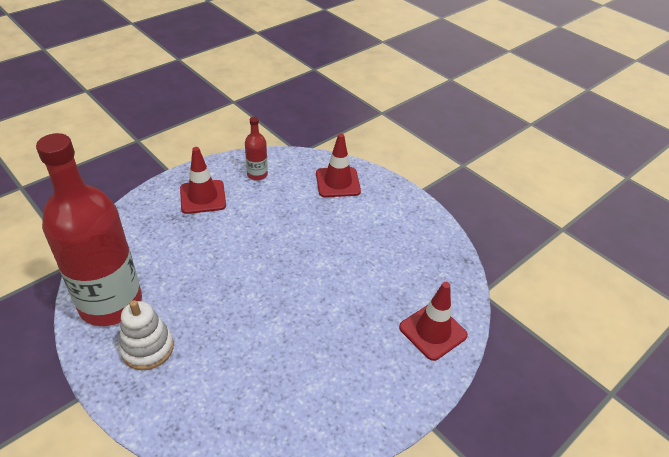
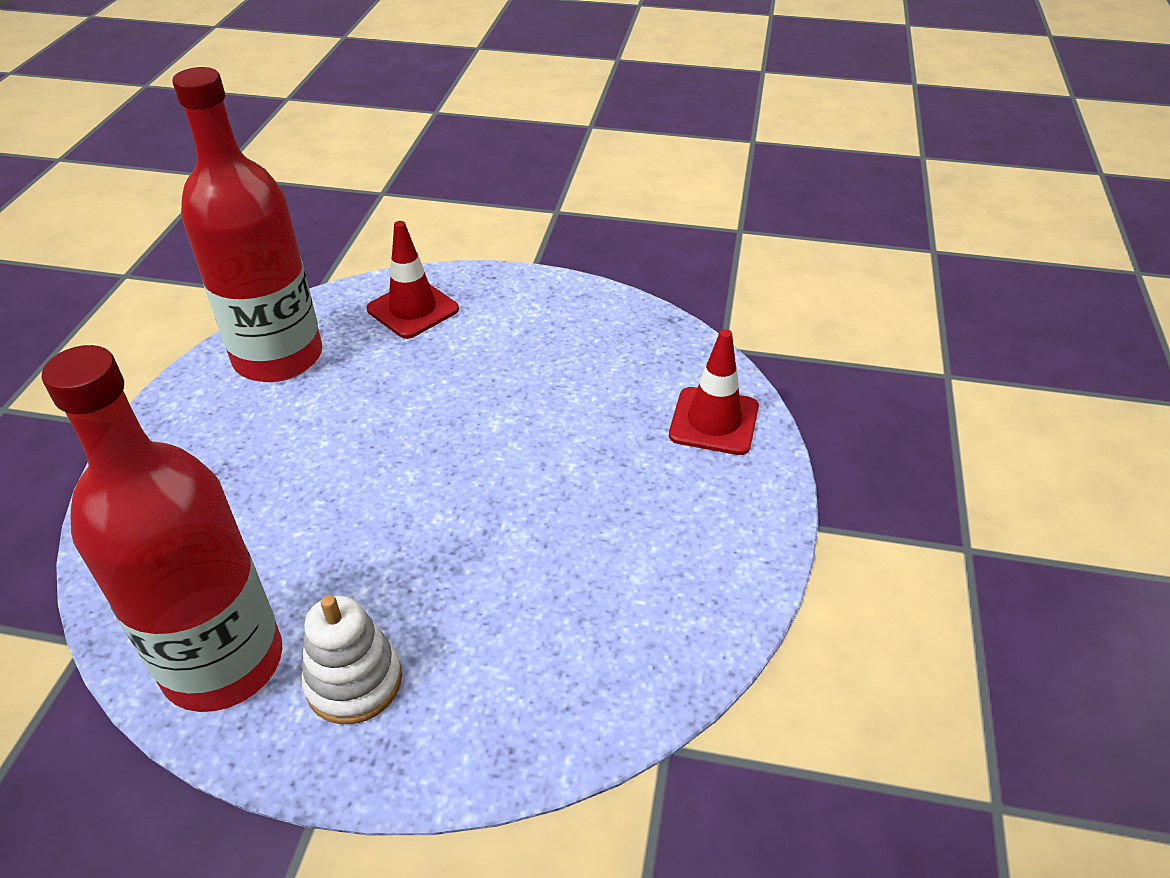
camera: 35 degrees left, 0 degrees up
(203, 197) = (220, 431): red traffic cone -> none
(257, 174) = (278, 357): red bottle -> red bottle, size x2.38

